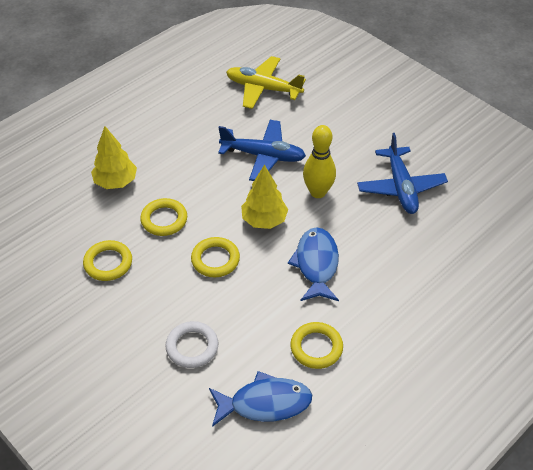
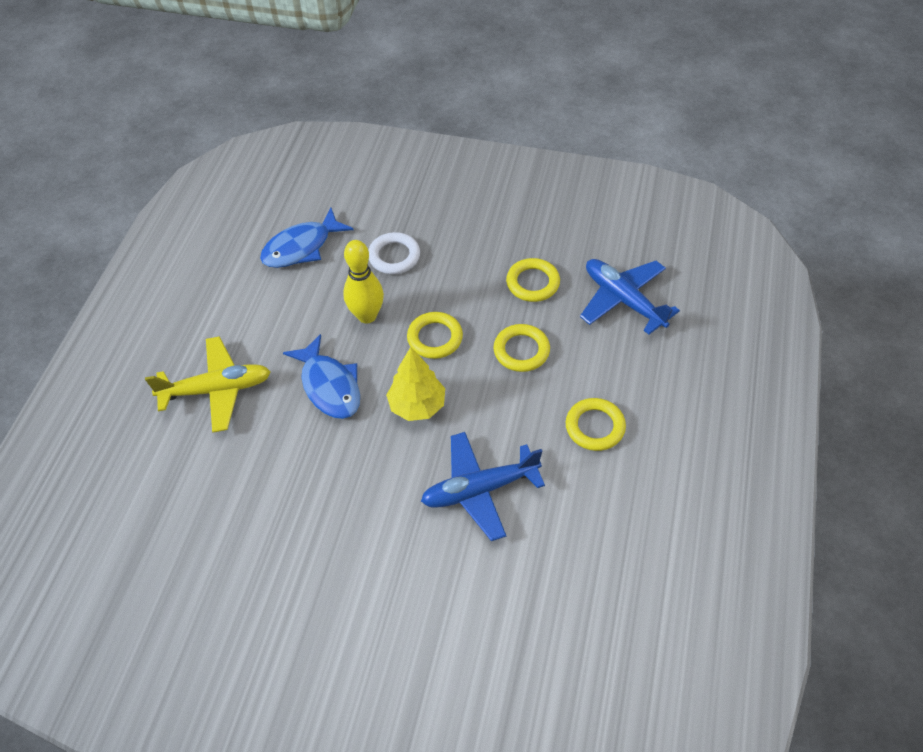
camera: 150 degrees right, 5 degrees up
(116, 182) = (611, 364): yellow tree -> none
(263, 88) = (565, 607): yellow plane -> yellow plane (217, 390)
(316, 347) = (283, 309): yellow ring -> yellow ring (595, 427)
(318, 192) = (380, 474): yellow bowling pin -> yellow bowling pin (367, 316)
(401, 187) = (283, 537): blue plane -> blue plane (623, 300)

